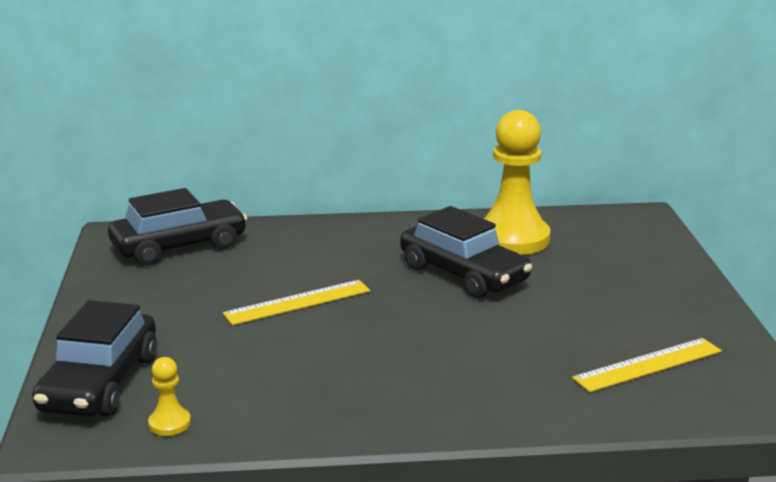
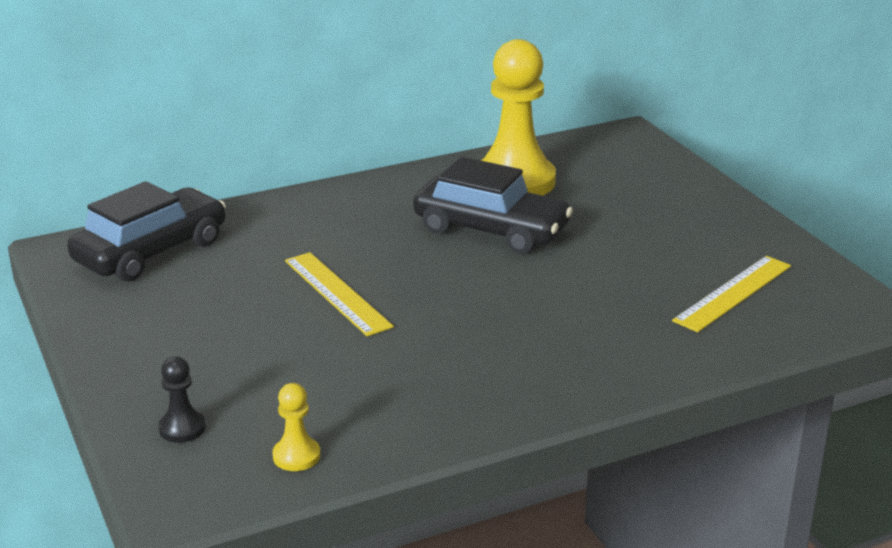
camera: 20 degrees left, 5 degrees up
(100, 383) = (182, 428): black car -> black pawn
(297, 302) = (336, 293): yellow ruler -> yellow ruler turned 75 degrees counterclockwise

